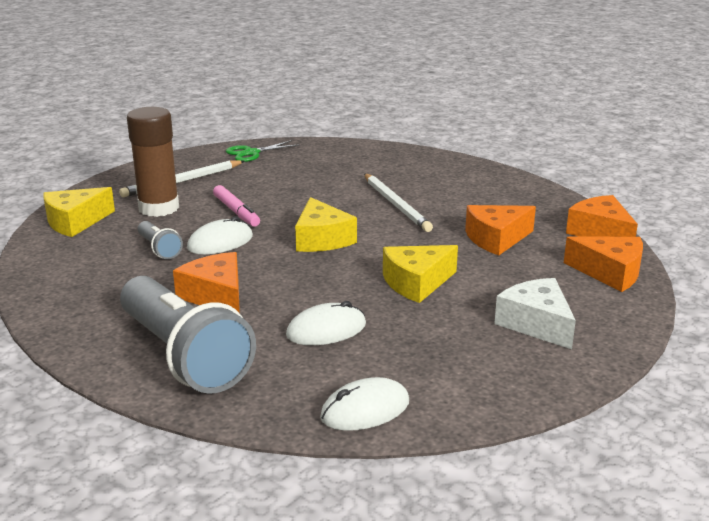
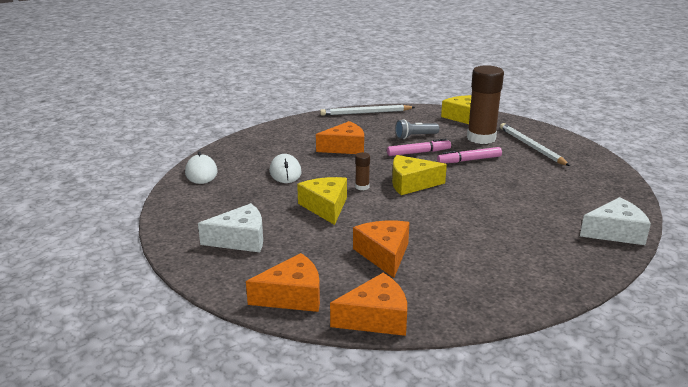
camera: 105 degrees right, 0 degrees up
(183, 356) = (286, 138): grey flashlight -> none
(220, 242) = (418, 152): white mouse -> pink marker
(251, 153) = (600, 174): green scissors -> none
(347, 267) = (362, 187): none -> brown glue stick
(377, 151) = (615, 232): none -> white cheese
(396, 205) = (471, 221): white pencil -> white pencil (365, 113)
(610, 273) = (292, 296): orange cheese -> orange cheese turned 150 degrees counterclockwise

